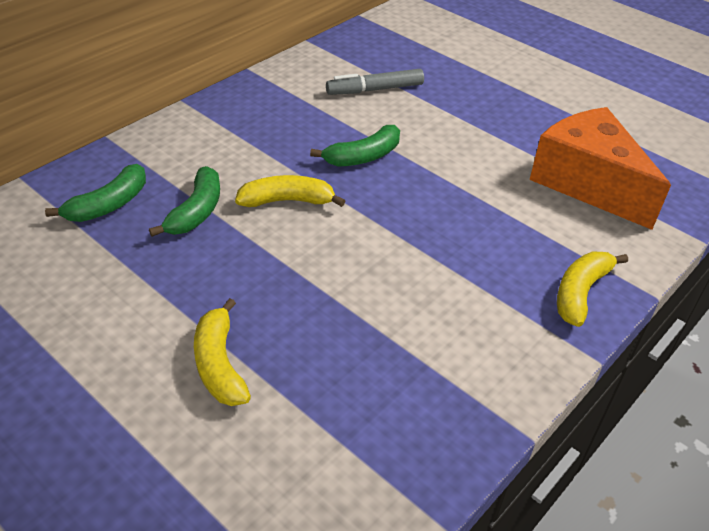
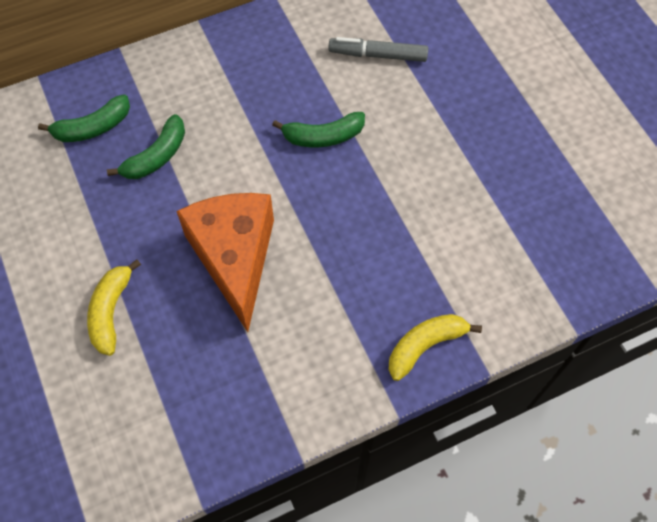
camera: 25 degrees right, 20 degrees up
(287, 201) = (233, 168): yellow banana -> none
(587, 183) = (511, 231): orange cheese -> orange cheese (235, 258)

